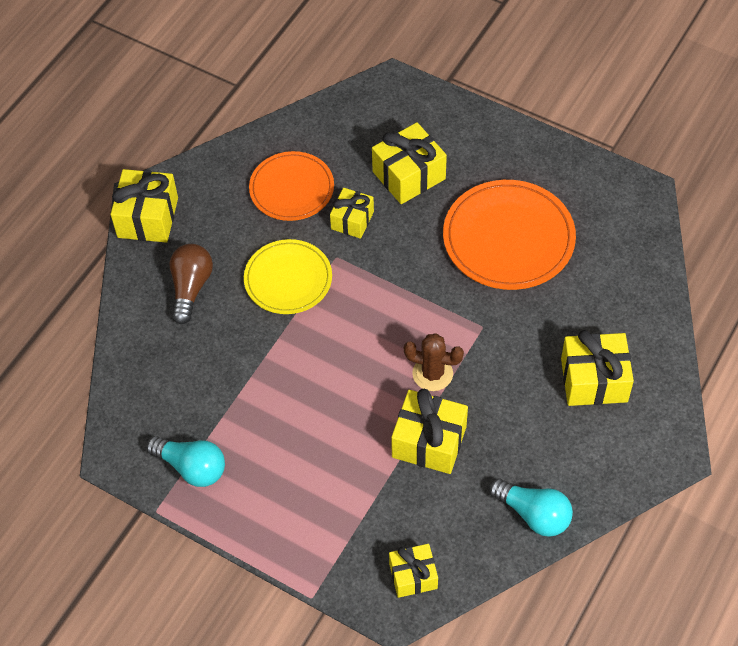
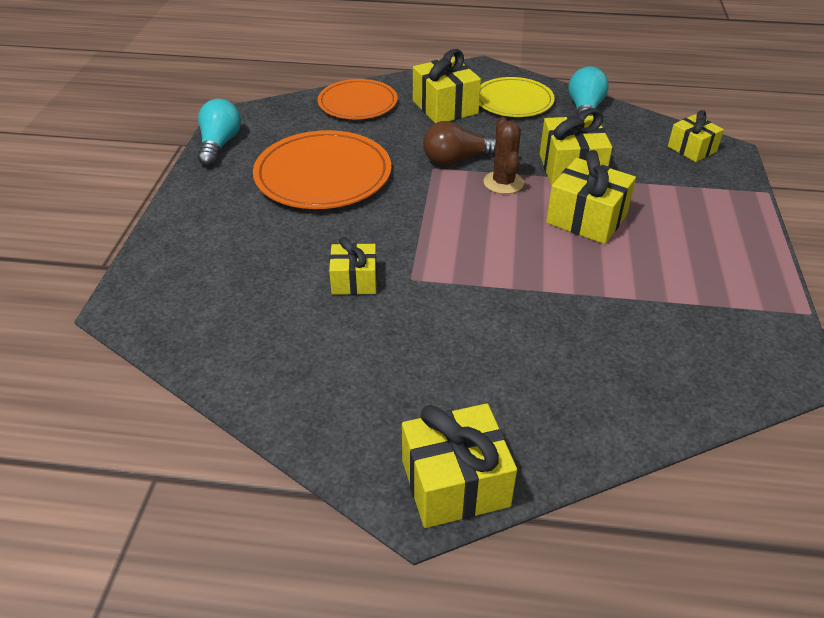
camera: 115 degrees left, 15 degrees down
(191, 288) = (534, 389): brown light bulb -> brown light bulb (457, 159)
(191, 467) = (741, 304): turquoise light bulb -> turquoise light bulb (219, 145)
(288, 279) = (464, 306): yellow plate -> yellow plate (513, 101)
(291, 189) = (331, 345): orange plate -> orange plate (357, 103)
(409, 175) = (269, 256): yellow gift -> yellow gift (586, 219)

